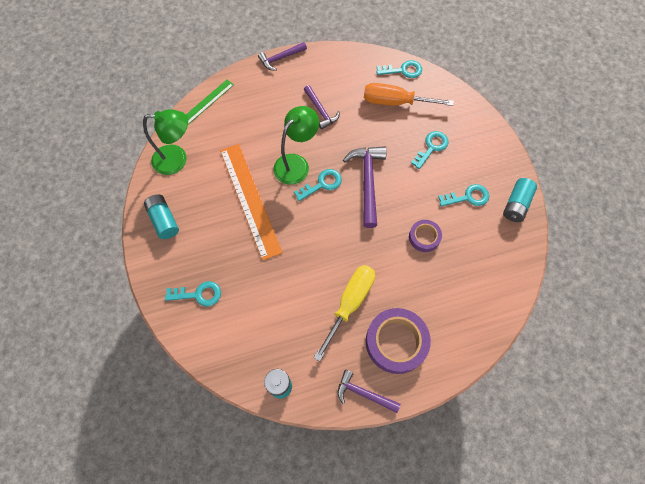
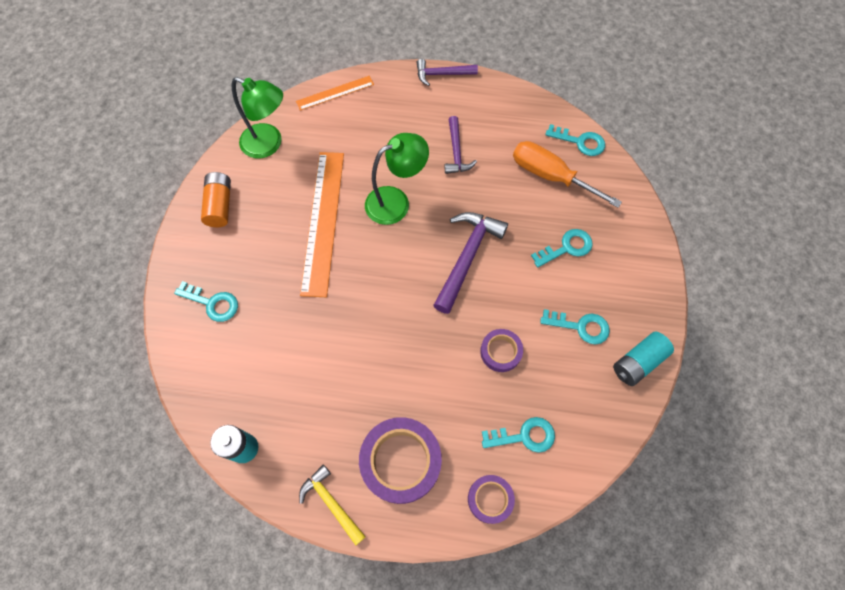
camera: 25 degrees right, 0 degrees up
(164, 220) = (220, 205): turquoise battery -> orange battery
(207, 102) = (335, 93): green ruler -> orange ruler
(322, 184) = (413, 237): turquoise key -> turquoise key (524, 436)
(350, 303) = (371, 390): yellow screwdriver -> none
(363, 393) = (331, 502): purple hammer -> yellow hammer
(468, 338) = (490, 499): none -> purple tape

